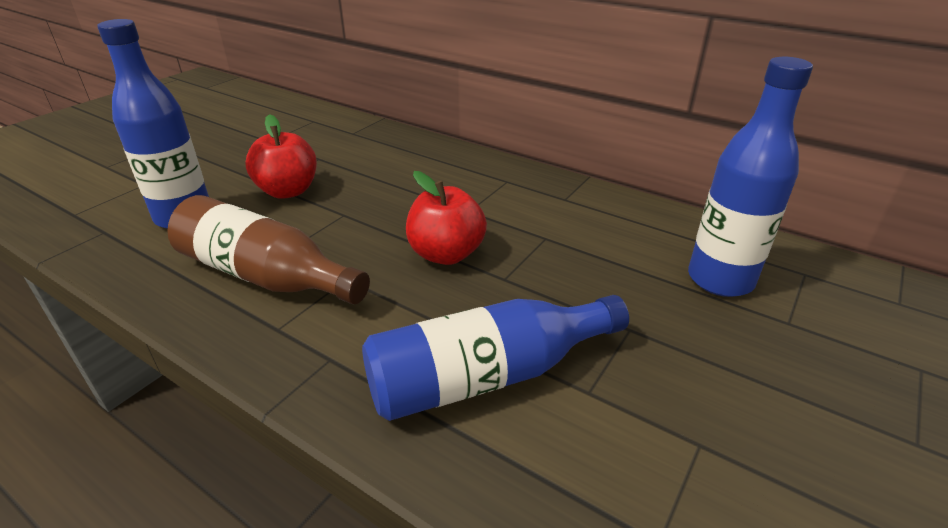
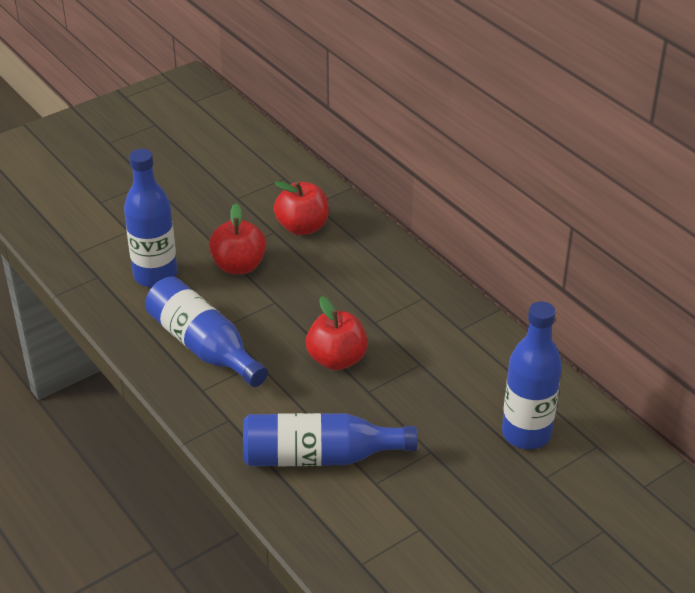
camera: 20 degrees right, 5 degrees up
(265, 276) = (203, 346): brown bottle -> blue bottle
(348, 150) = (302, 227): none -> red apple

